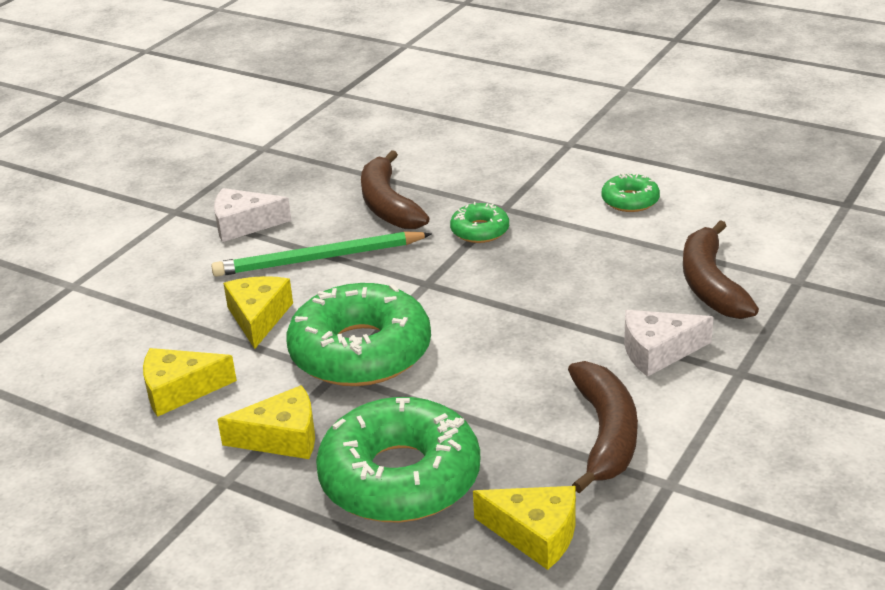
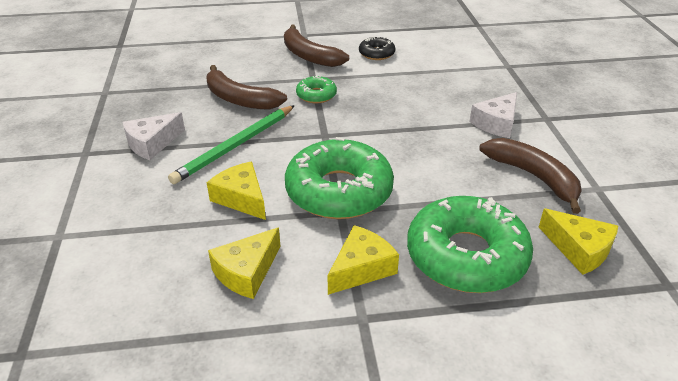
camera: 40 degrees left, 5 degrees up
(535, 533) = (579, 249): yellow cheese -> yellow cheese turned 60 degrees clockwise
(630, 200) = (376, 53): green donut -> black donut
(710, 284) = (473, 81): brown banana -> brown banana (309, 56)

